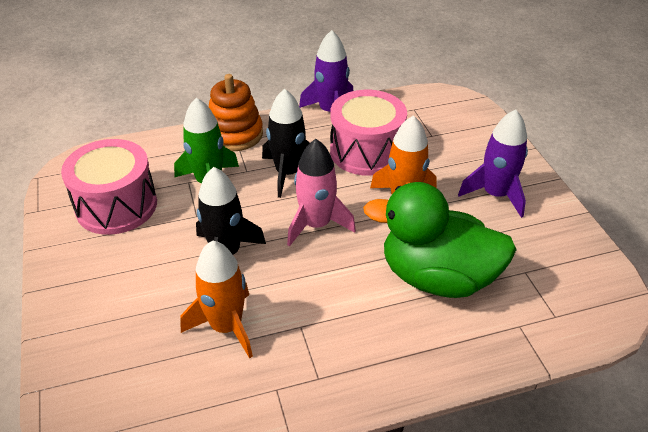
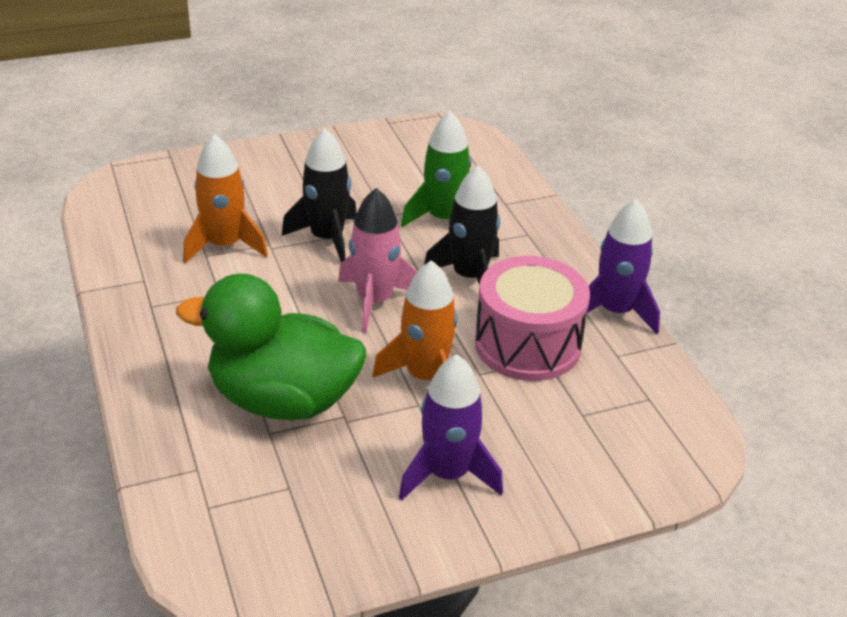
camera: 85 degrees right, 5 degrees down
(116, 206) = (398, 164): pink drum -> none
(235, 134) = (541, 231): orange stacking toy -> none
(437, 277) = (283, 400): green duck -> green duck turned 90 degrees counterclockwise

